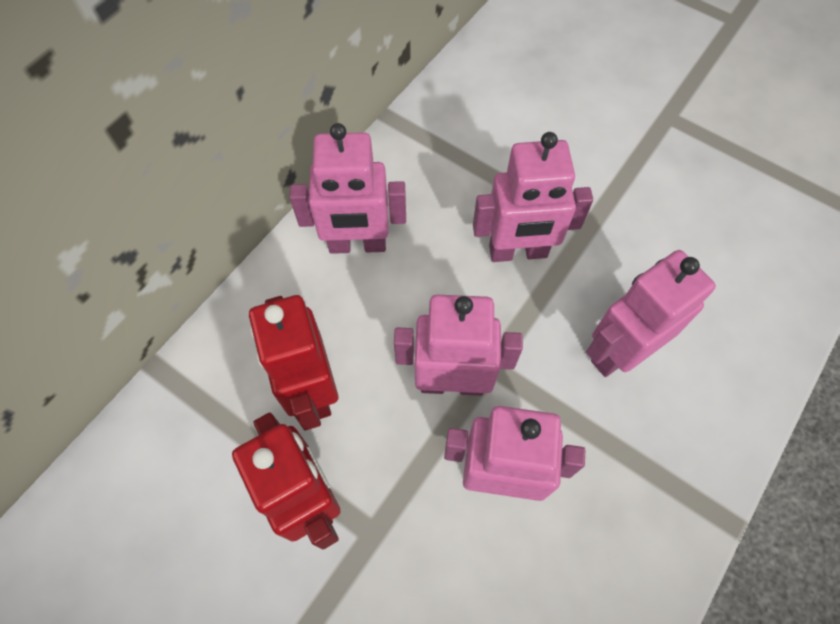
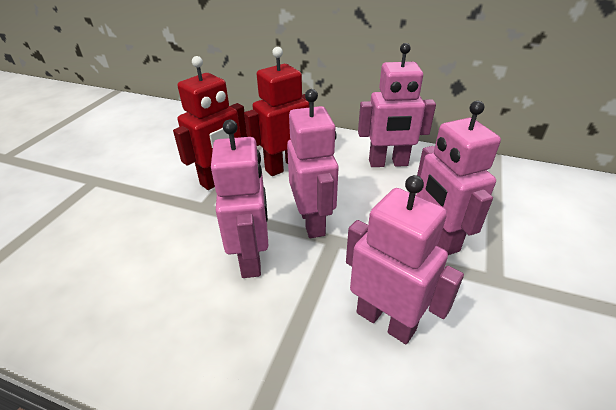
camera: 75 degrees right, 25 degrees down
(357, 245) = (388, 163): pink robot -> pink robot turned 75 degrees counterclockwise

